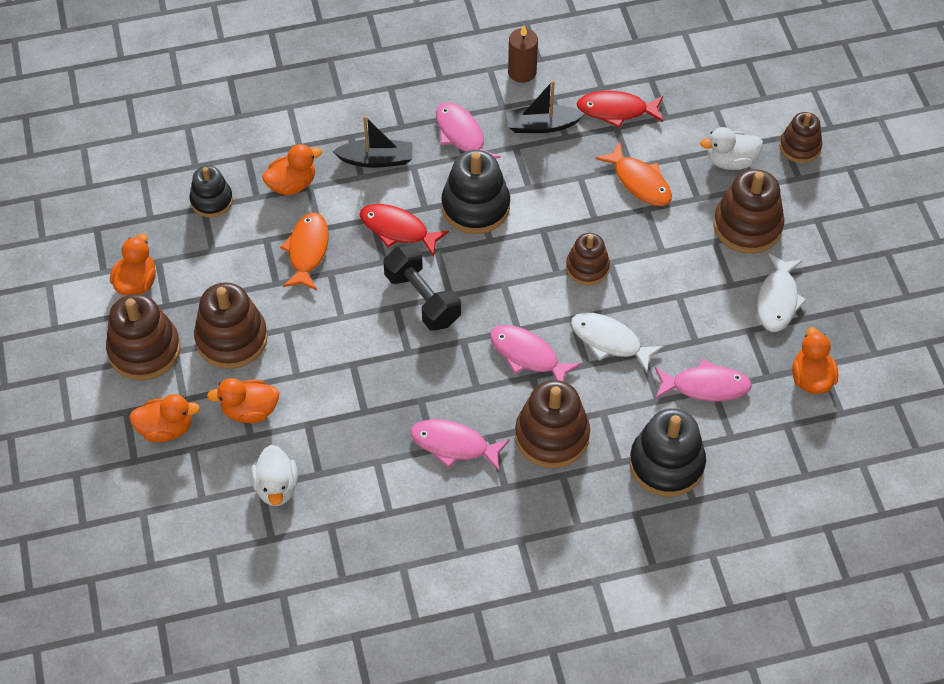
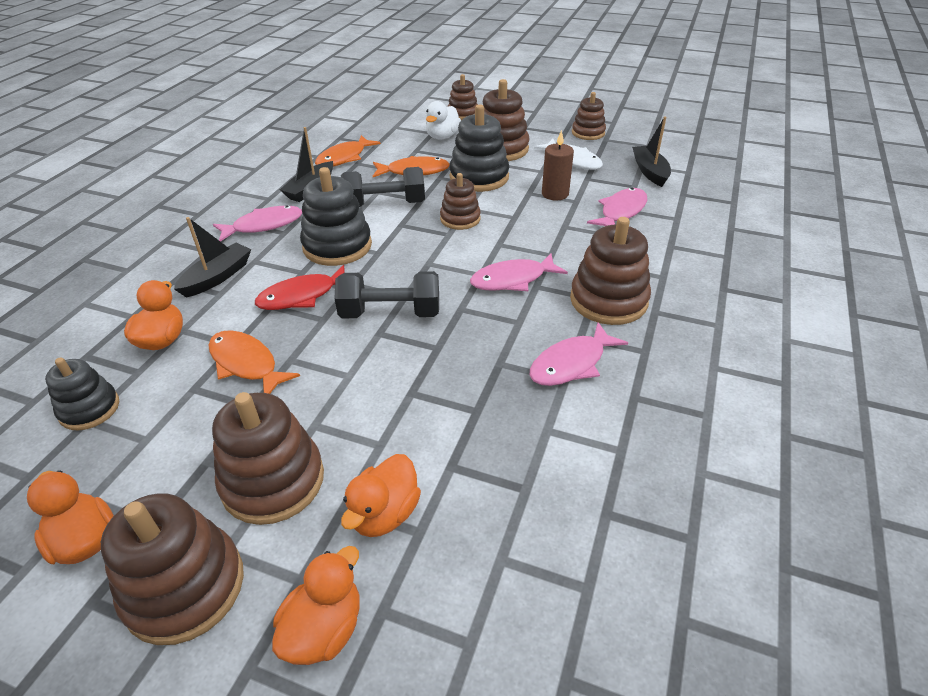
camera: 55 degrees left, 15 degrees down
(276, 487) = (514, 542): white duck -> none
(462, 135) = (264, 225): pink fish -> pink fish turned 150 degrees clockwise
(522, 72) = (254, 179): brown candle -> brown candle (555, 194)
(563, 198) = (385, 204): none -> black dumbbell
(610, 341) = (539, 235): white fish -> none
(616, 110) = (344, 158): red fish -> orange fish
(666, 464) = (682, 255): black stacking toy -> black stacking toy (479, 177)
(811, 378) = (650, 171): orange duck -> black boat
(856, 284) = (588, 133): none -> brown stacking toy

